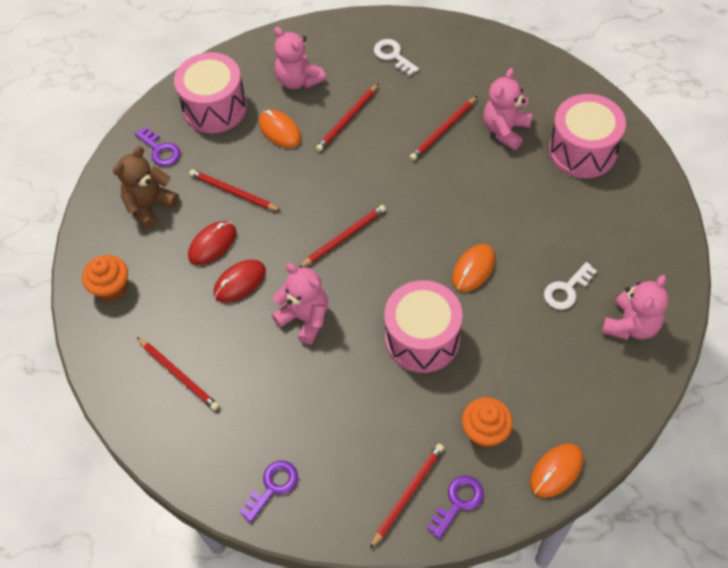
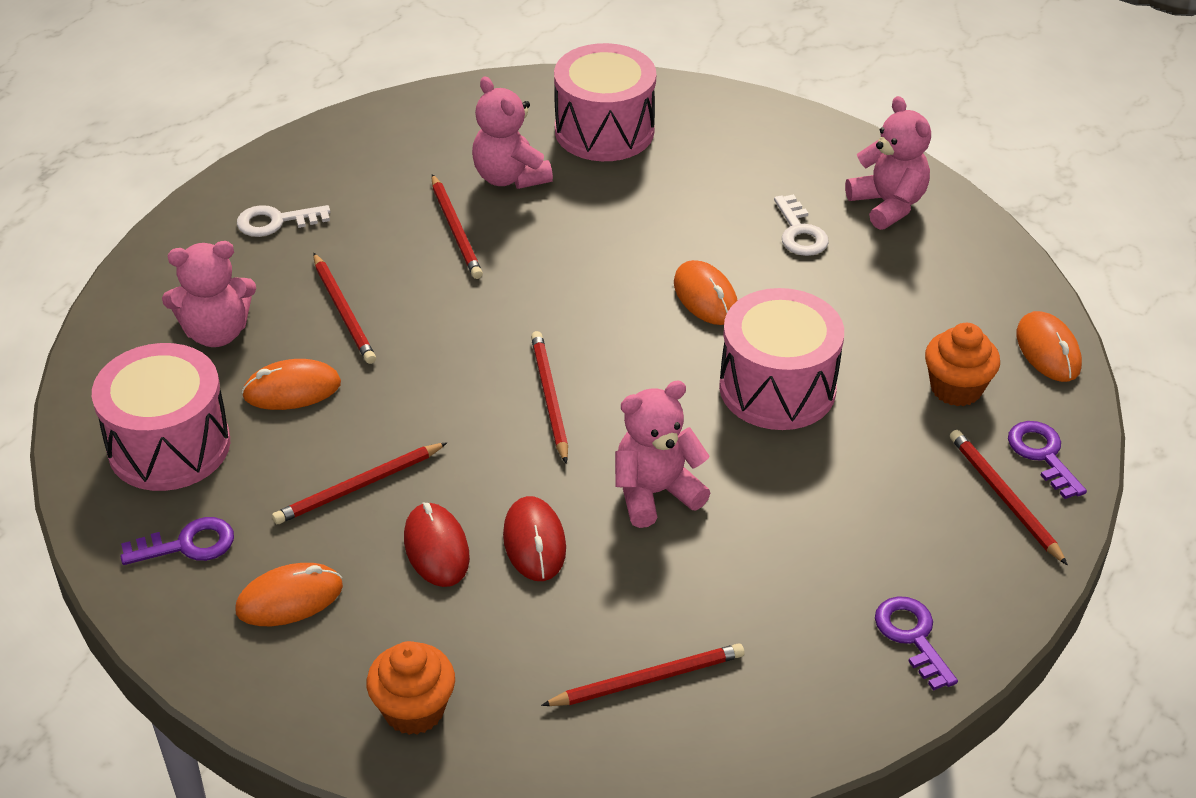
camera: 65 degrees left, 15 degrees down
(150, 205) = (289, 599): brown teddy bear -> orange mouse

